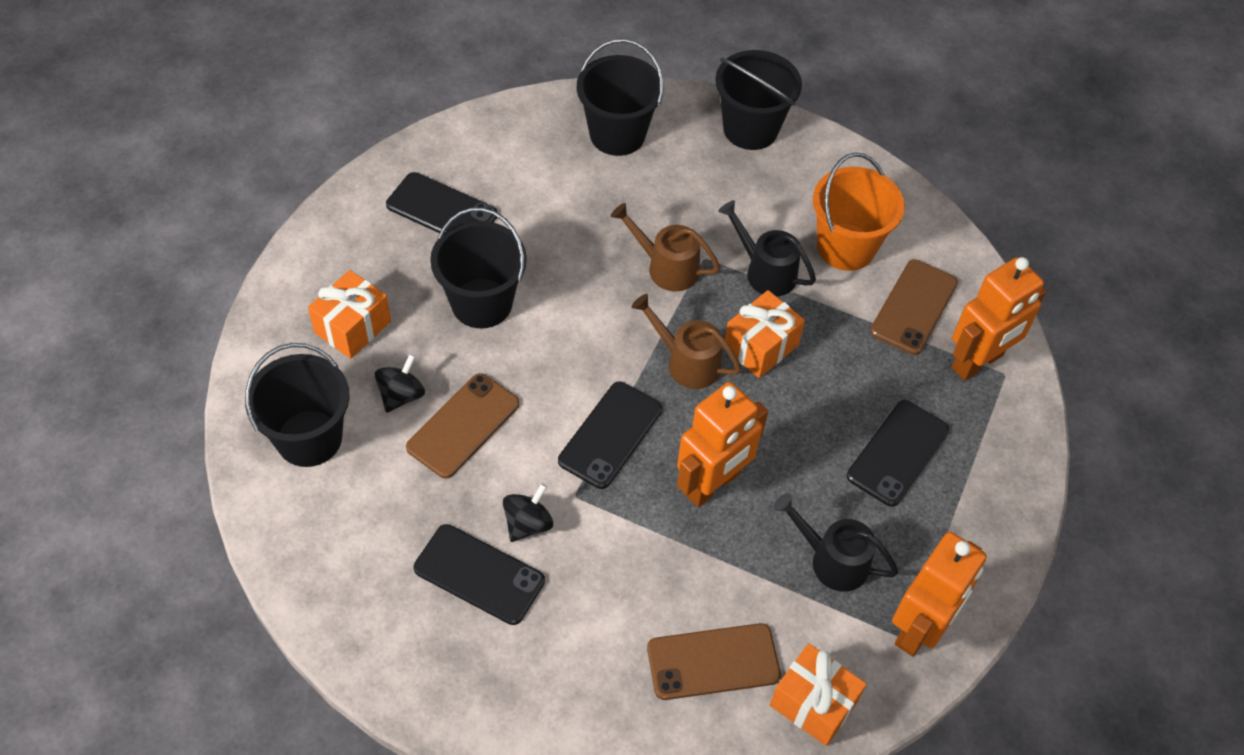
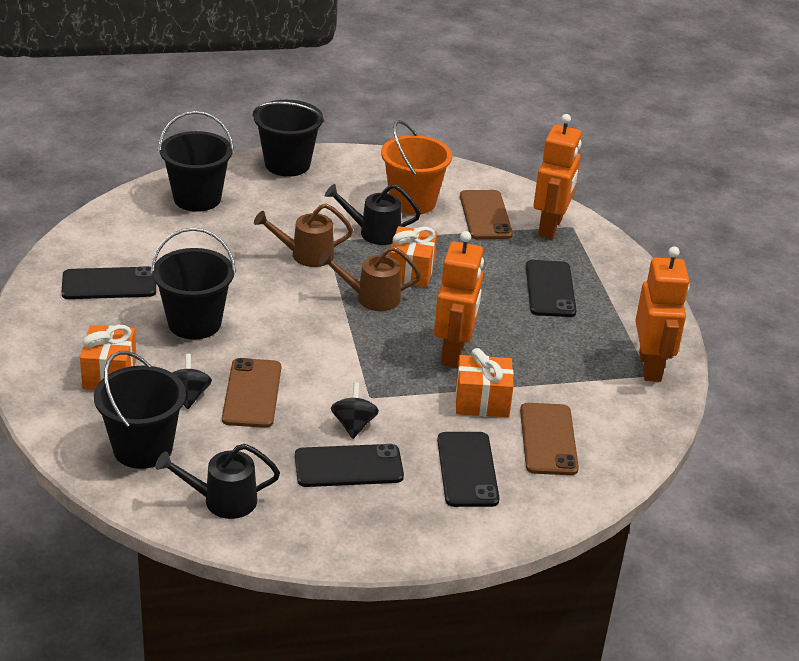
camera: 35 degrees left, 20 degrees down
(610, 435) = (360, 355): black phone -> black phone (467, 469)
(713, 661) = (548, 439): brown phone -> brown phone turned 45 degrees counterclockwise
(813, 703) = (628, 431): orange gift -> orange gift (482, 401)
(831, 560) = (566, 357): black watering can -> black watering can (222, 501)

